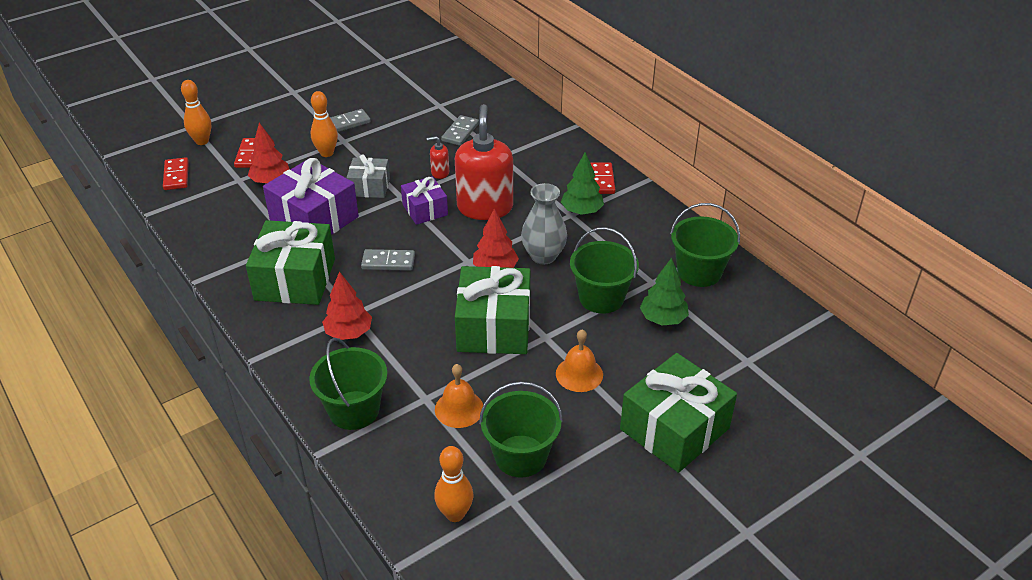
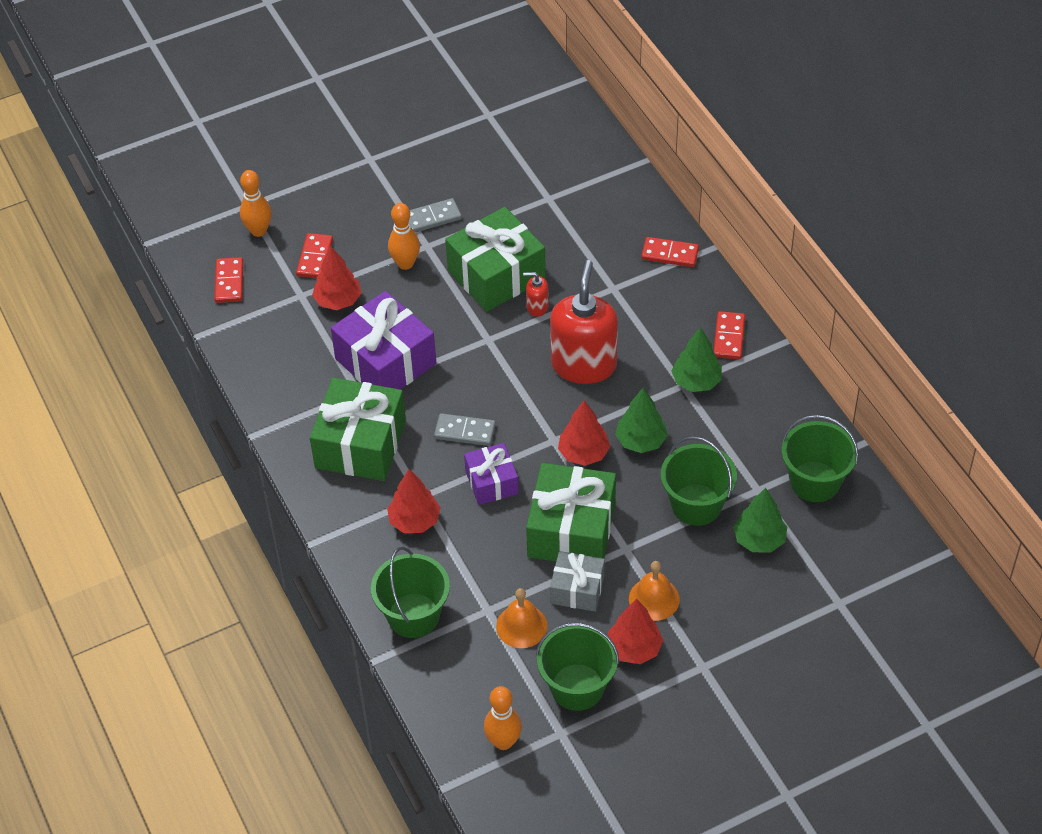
camera: 10 degrees right, 10 degrees up
(369, 187) = (452, 321): grey gift -> grey gift (577, 589)
(425, 210) = (513, 361): purple gift -> purple gift (491, 482)
(460, 132) = (569, 245): grey domino -> none
(542, 132) = (670, 254): none -> red domino
(543, 256) = (641, 441): grey vase -> green tree
(569, 417) = (634, 648): none -> red tree
(674, 429) = (741, 674): green gift -> green gift (496, 275)

